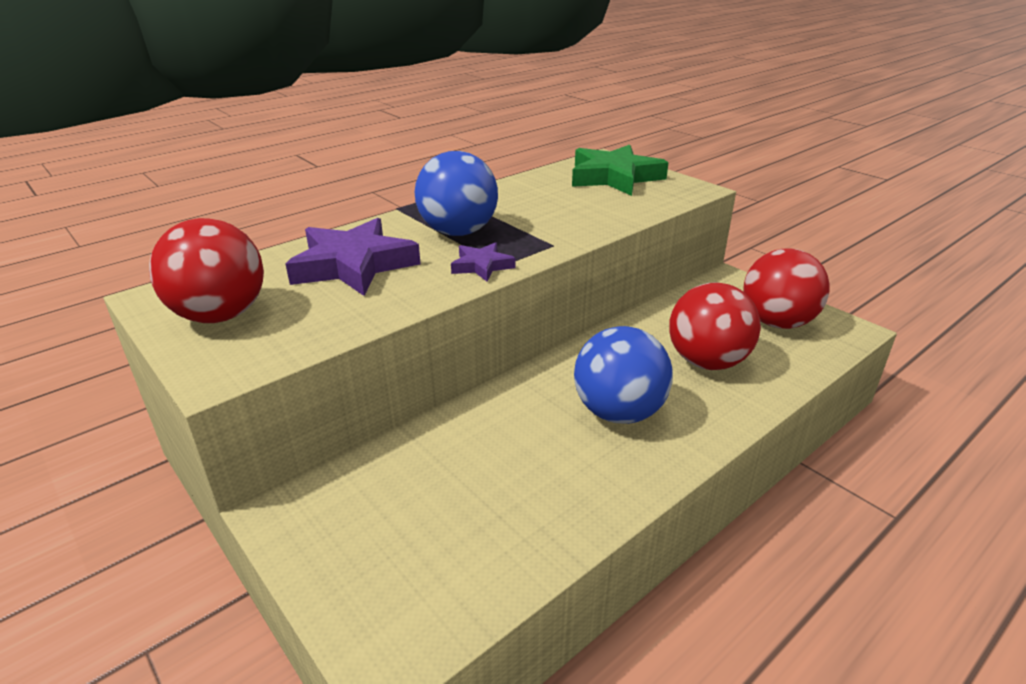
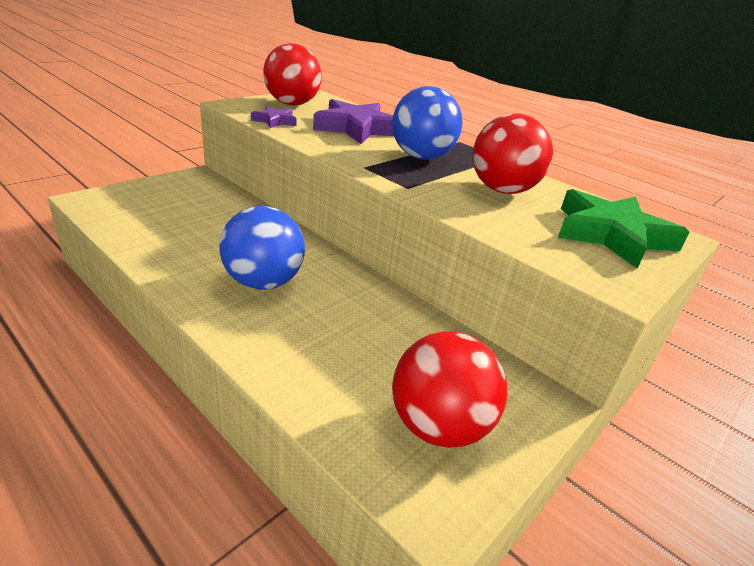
camera: 80 degrees right, 0 degrees up
(482, 266) = (360, 160): purple star -> purple star (275, 121)
(707, 362) = (341, 345): red ball -> red ball (502, 190)

